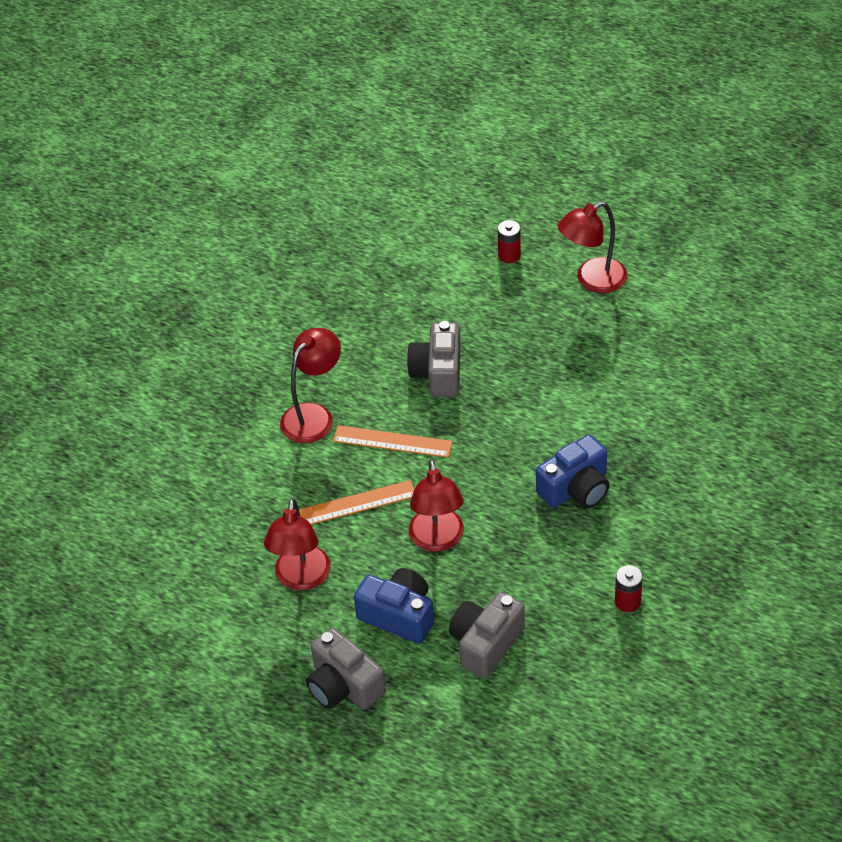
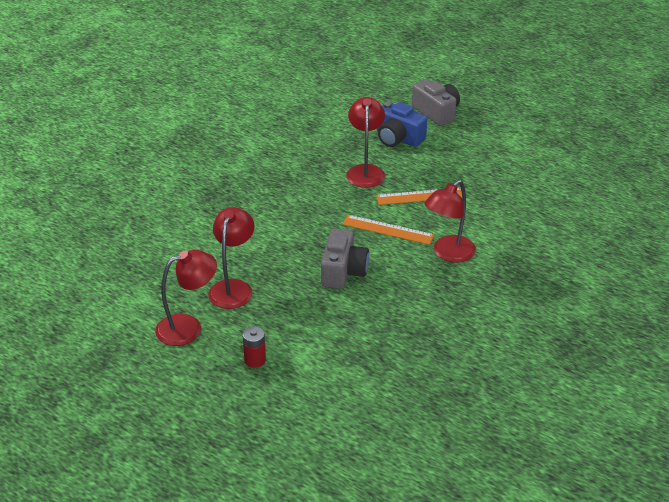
camera: 175 degrees left, 10 degrees down
(301, 578) = (461, 162): red lamp -> red lamp (233, 287)
(486, 643) = (346, 121): grey camera -> none
(576, 488) = (261, 187): blue camera -> none
(627, 601) = (251, 130): red battery -> none

